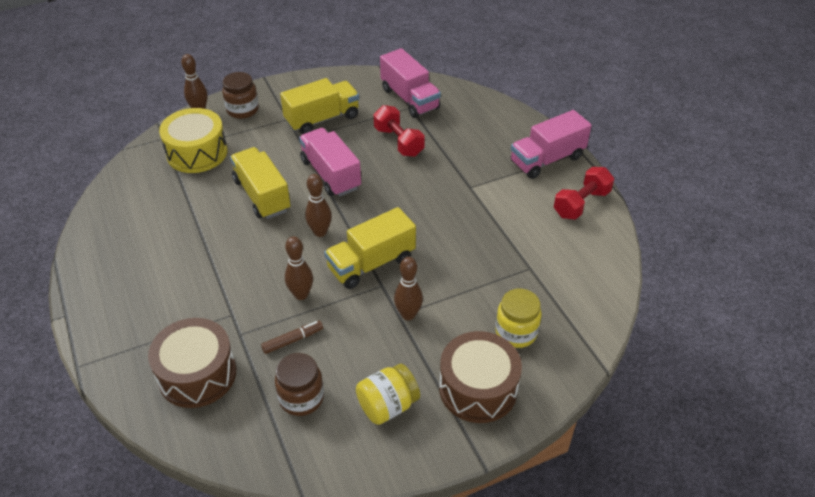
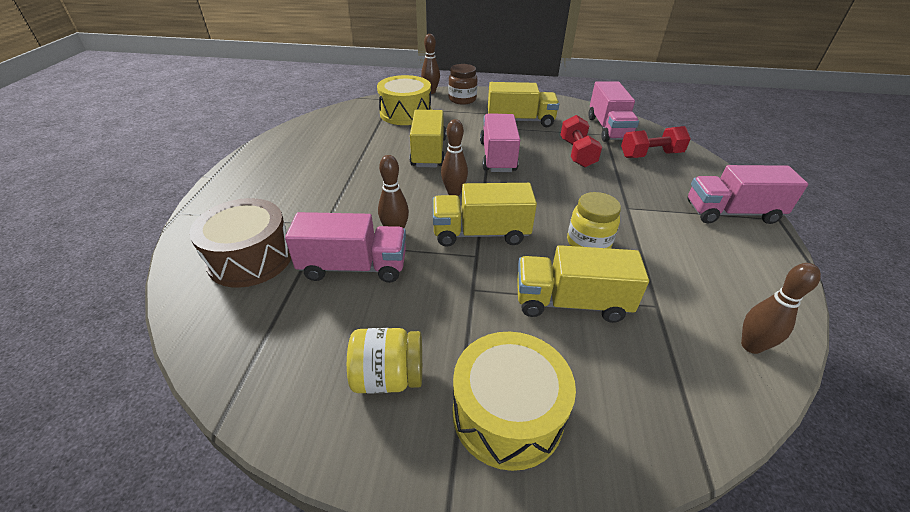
camera: 30 degrees right, 5 degrees down
(293, 340) = (354, 267): brown marker -> pink truck
(301, 398) = (312, 323): brown jar -> none
(408, 315) = (482, 293): brown bowling pin -> brown bowling pin (751, 346)
(473, 292) = (571, 302): none -> yellow truck
(478, 388) = (507, 413): brown drum -> yellow drum
(516, 332) = (599, 369): yellow jar -> yellow jar (588, 243)
(581, 204) = (758, 266): red dumbbell -> red dumbbell (650, 155)

